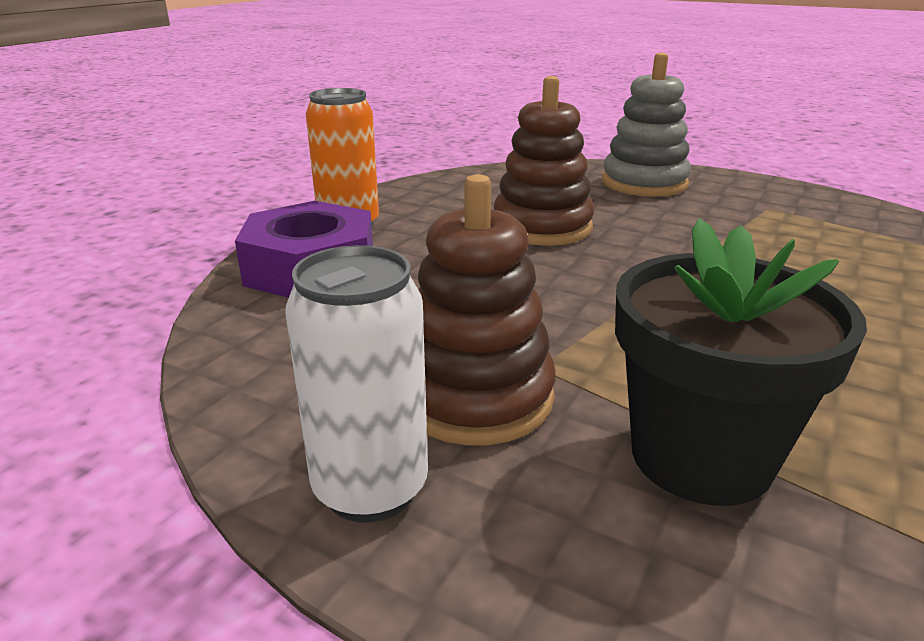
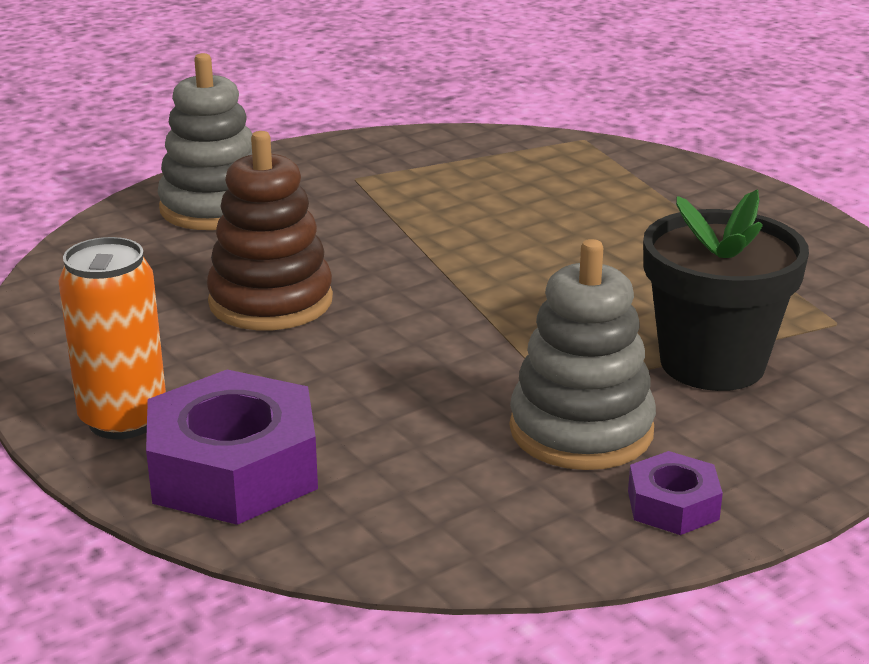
camera: 65 degrees left, 0 degrees up
(370, 488) = (673, 505): white can -> purple nut
(475, 397) = (581, 430): brown stacking toy -> grey stacking toy

